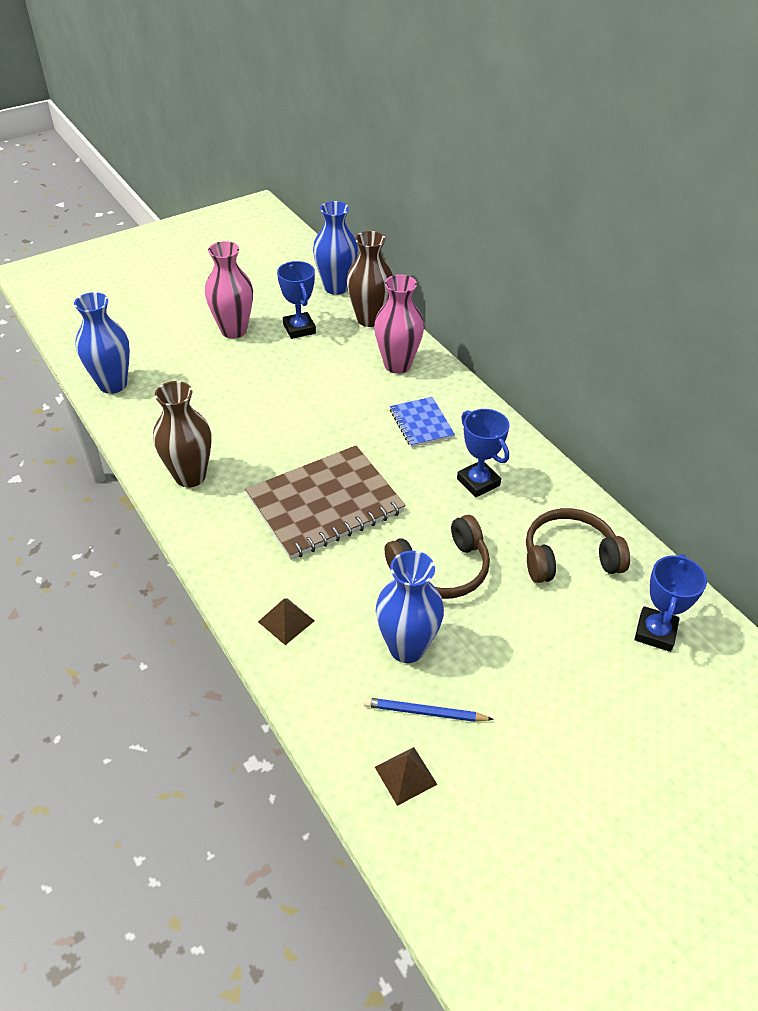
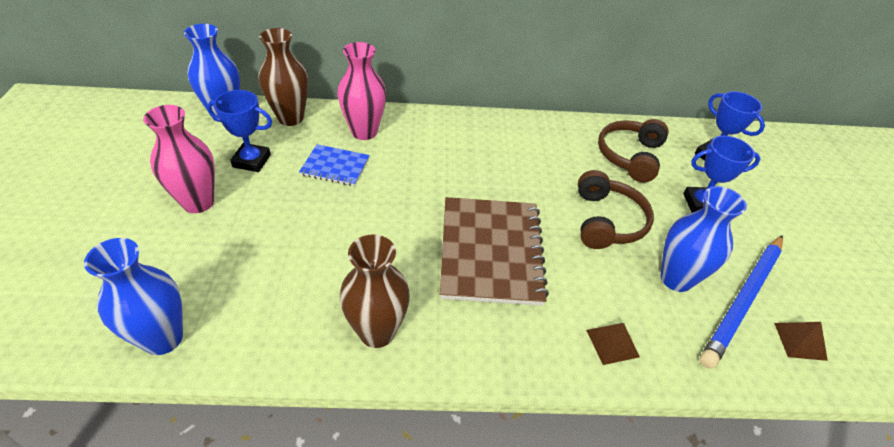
camera: 60 degrees left, 0 degrees up
(421, 423) = (444, 154): blue notebook -> blue notebook (335, 167)
(425, 712) = (743, 300): blue pencil -> blue pencil, size x1.93
(478, 482) = (530, 158): blue trophy -> blue trophy (700, 203)

